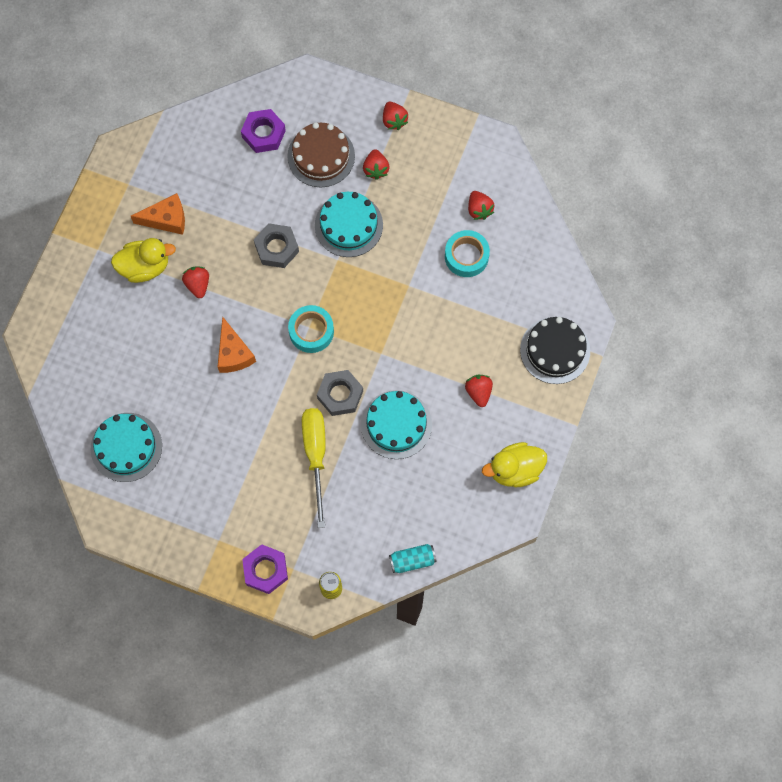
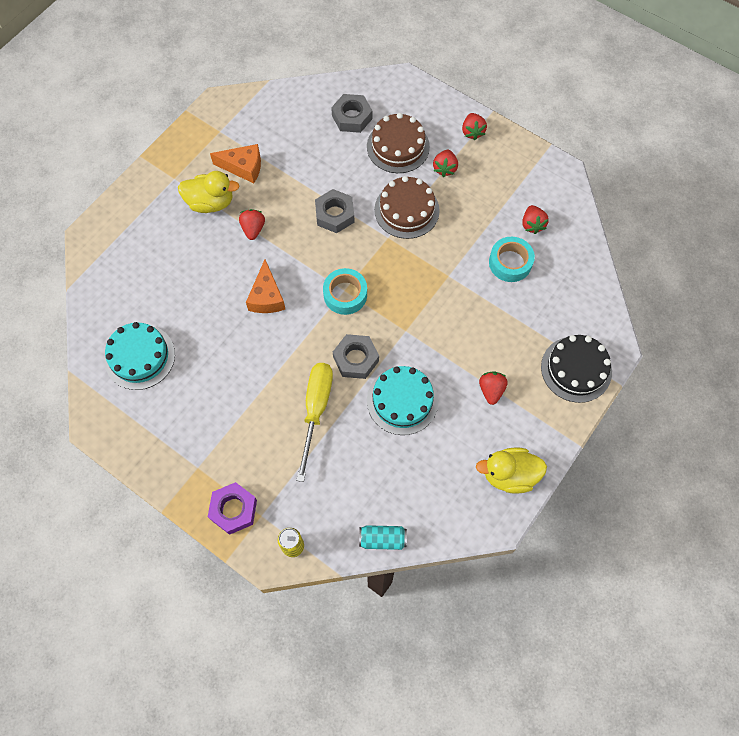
camera: 15 degrees right, 5 degrees down
(263, 134) = (352, 117): purple nut -> grey nut
(348, 225) = (406, 210): turquoise cake -> brown cake

